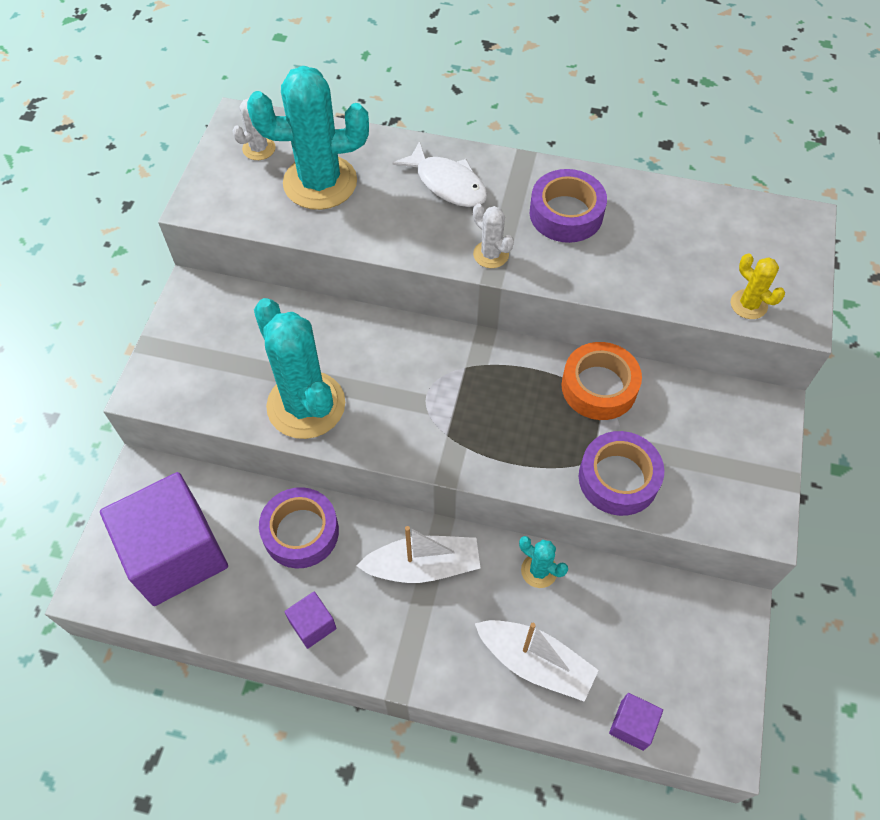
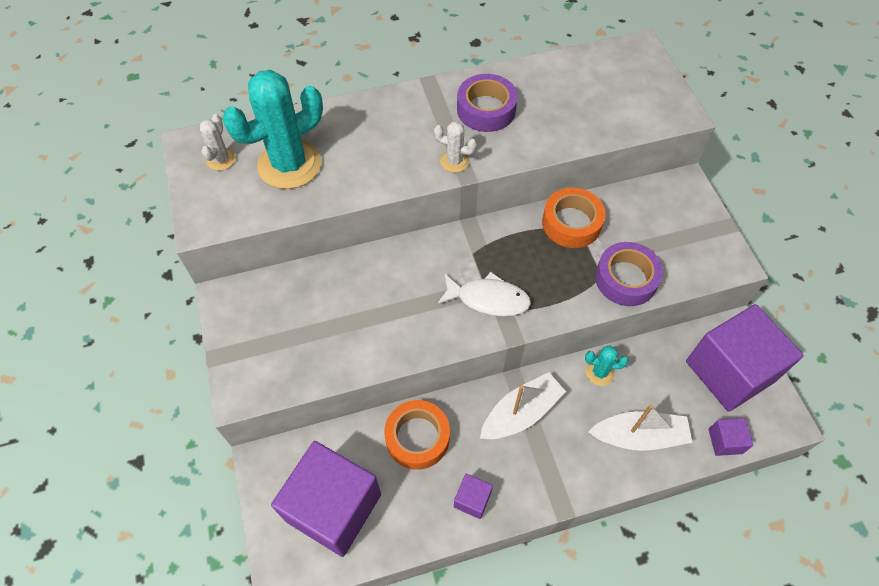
camera: 30 degrees left, 0 degrees up
(301, 532) = (417, 437): purple tape -> orange tape
(306, 405) = (376, 339): turquoise cactus -> none
(447, 183) = (387, 124): white fish -> white fish (488, 299)
(694, 652) = (730, 371): none -> purple cube
(748, 304) = (646, 118): yellow cactus -> none

